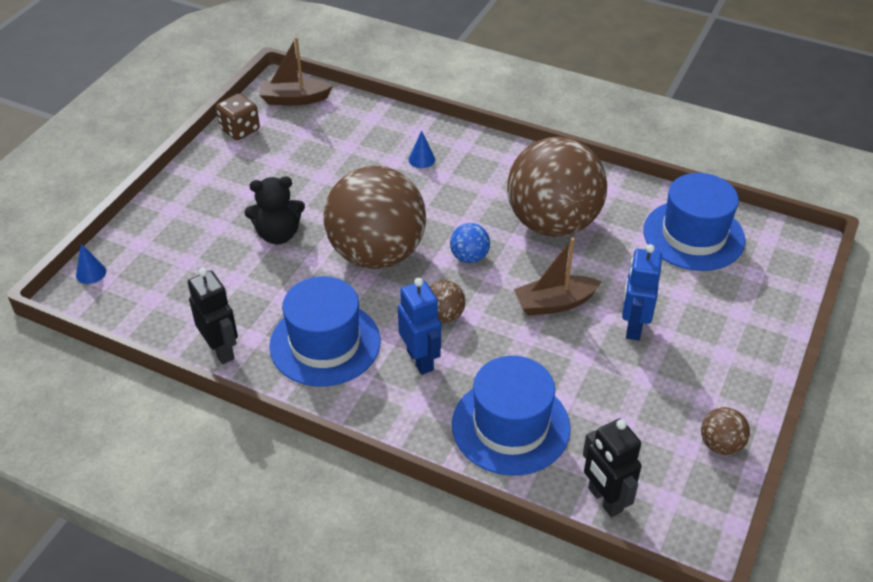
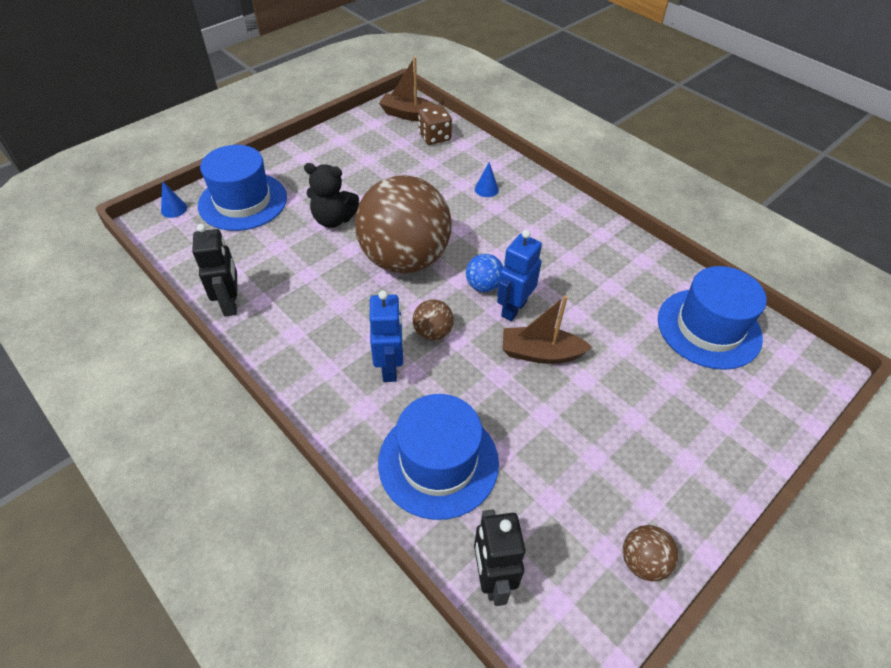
camera: 20 degrees right, 5 degrees up
(240, 130) = (353, 128): brown dice -> brown dice (434, 137)
(325, 343) = (317, 325): blue hat -> blue hat (243, 201)
(552, 223) = (575, 277): brown ball -> none
(633, 327) = (606, 401): blue robot -> blue robot (513, 308)

